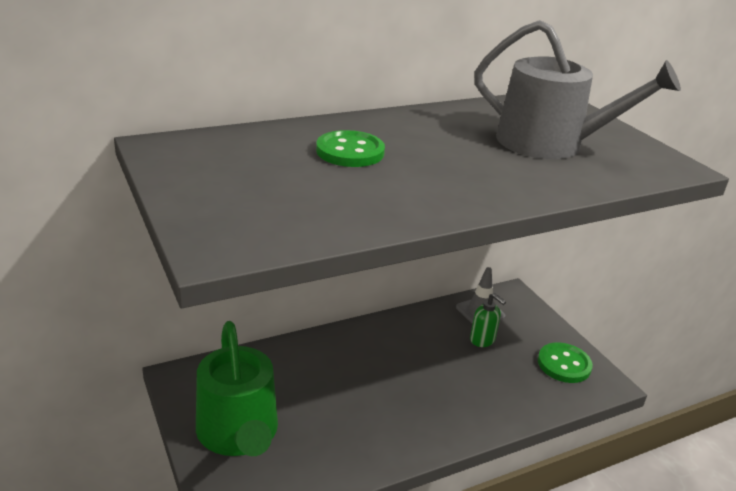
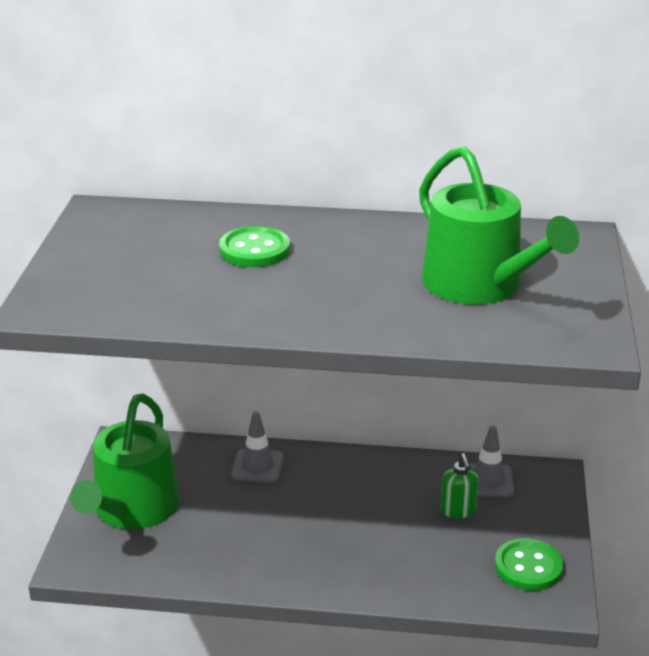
camera: 35 degrees right, 0 degrees up
(311, 357) = (257, 466): none -> grey traffic cone
(551, 144) = (480, 286): grey watering can -> green watering can

